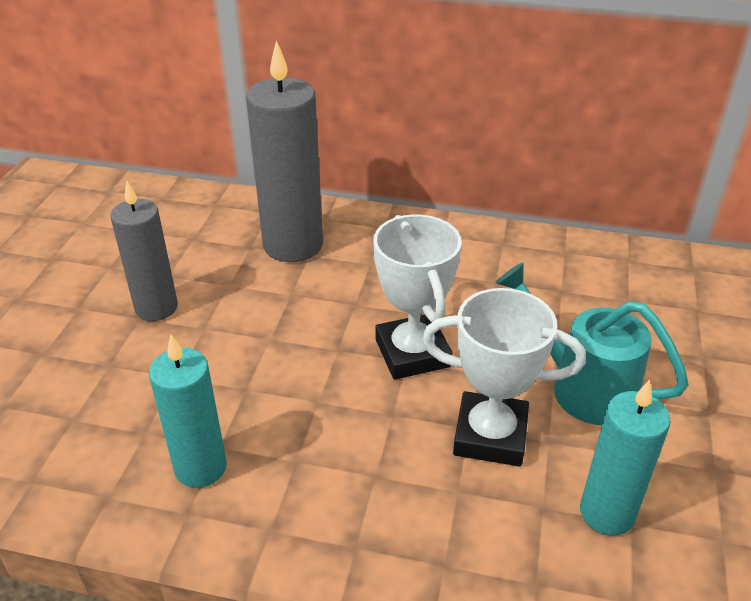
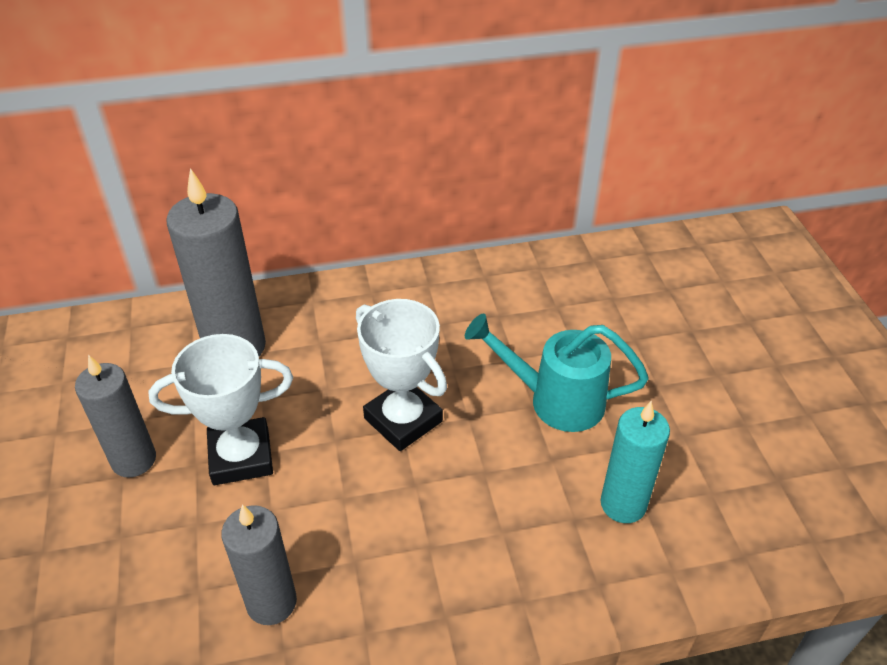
camera: 25 degrees left, 5 degrees up
(200, 467) = (271, 602): turquoise candle -> grey candle
(490, 435) = (505, 472): white trophy -> white trophy (241, 456)

